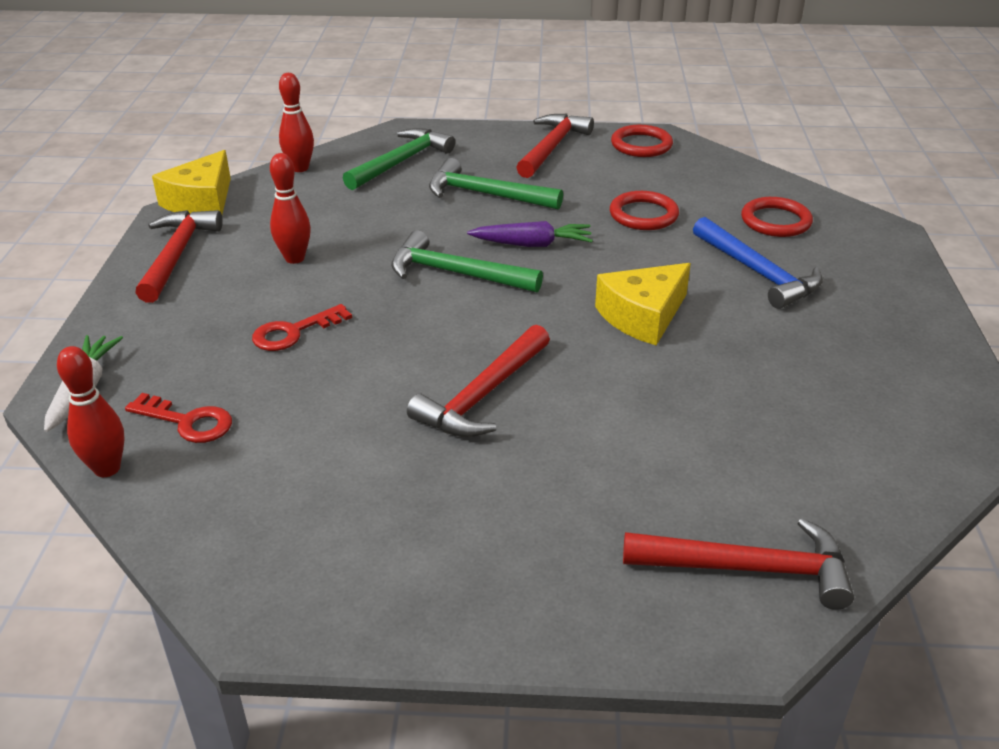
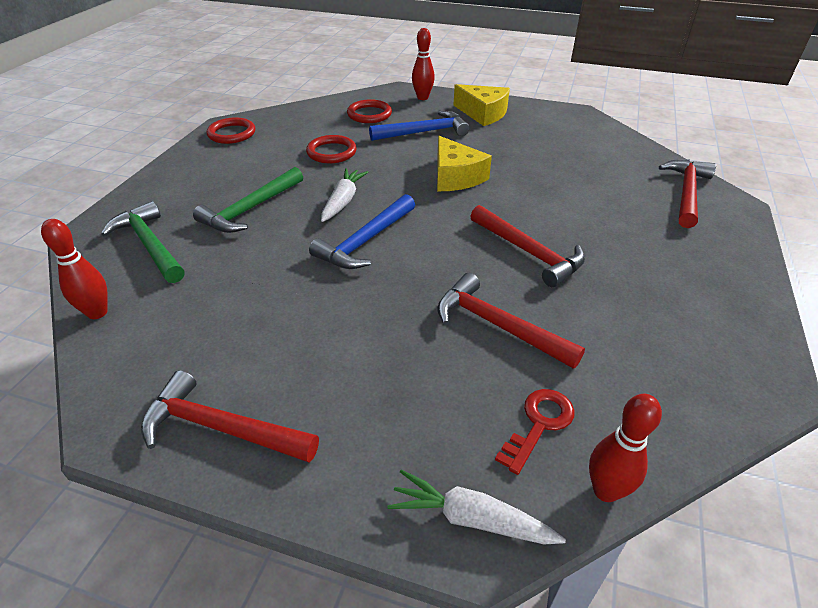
camera: 75 degrees left, 5 degrees up
(202, 201) = (105, 401): yellow cheese -> yellow cheese (483, 113)
(294, 258) = (287, 331): red bowling pin -> red bowling pin (422, 98)
(294, 332) = (416, 342): red key -> none
(456, 273) = (365, 241): green hammer -> blue hammer
(532, 244) = (343, 201): purple carrot -> white carrot
(552, 147) = (199, 167): red hammer -> red hammer (497, 325)

